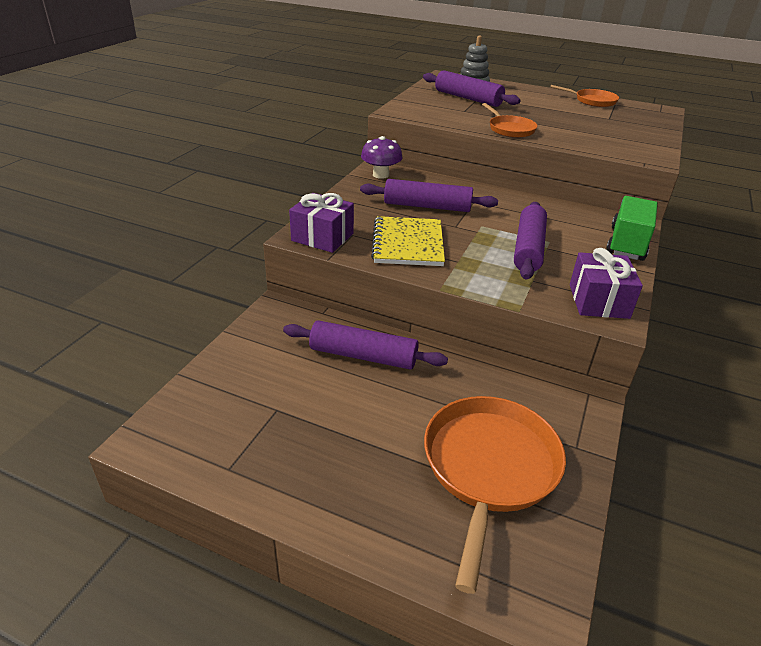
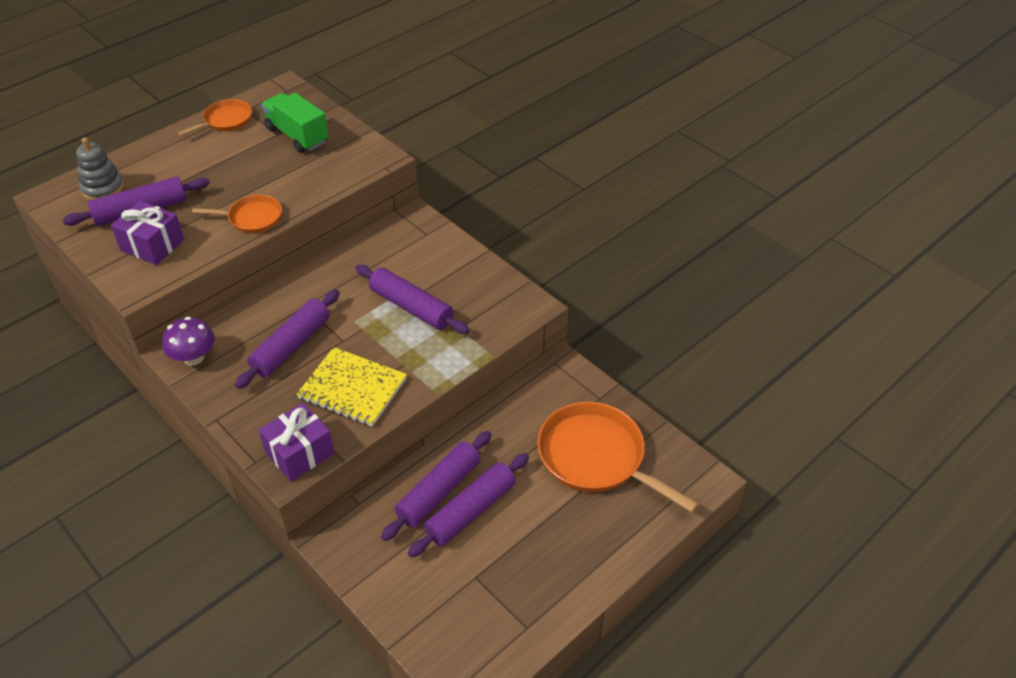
camera: 65 degrees left, 10 degrees up
(353, 384) = (471, 511): none -> purple rolling pin
(598, 301) = (506, 303): purple gift -> purple gift (152, 245)
(627, 243) = (441, 240): green truck -> green truck (297, 135)

